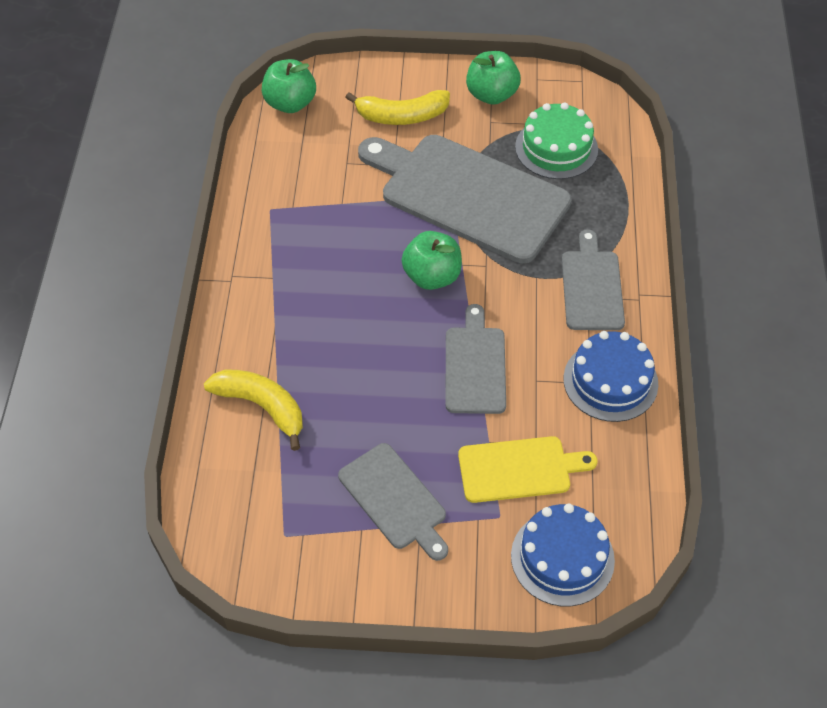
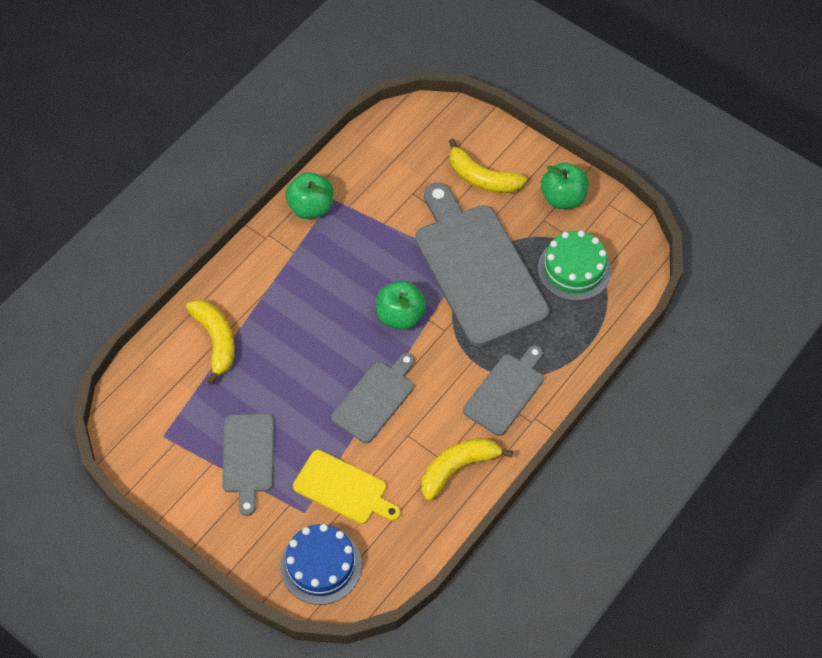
camera: 35 degrees right, 5 degrees up
(290, 103) = (410, 123): green apple -> green apple (311, 207)
(610, 381) = (457, 468): blue cake -> yellow banana

